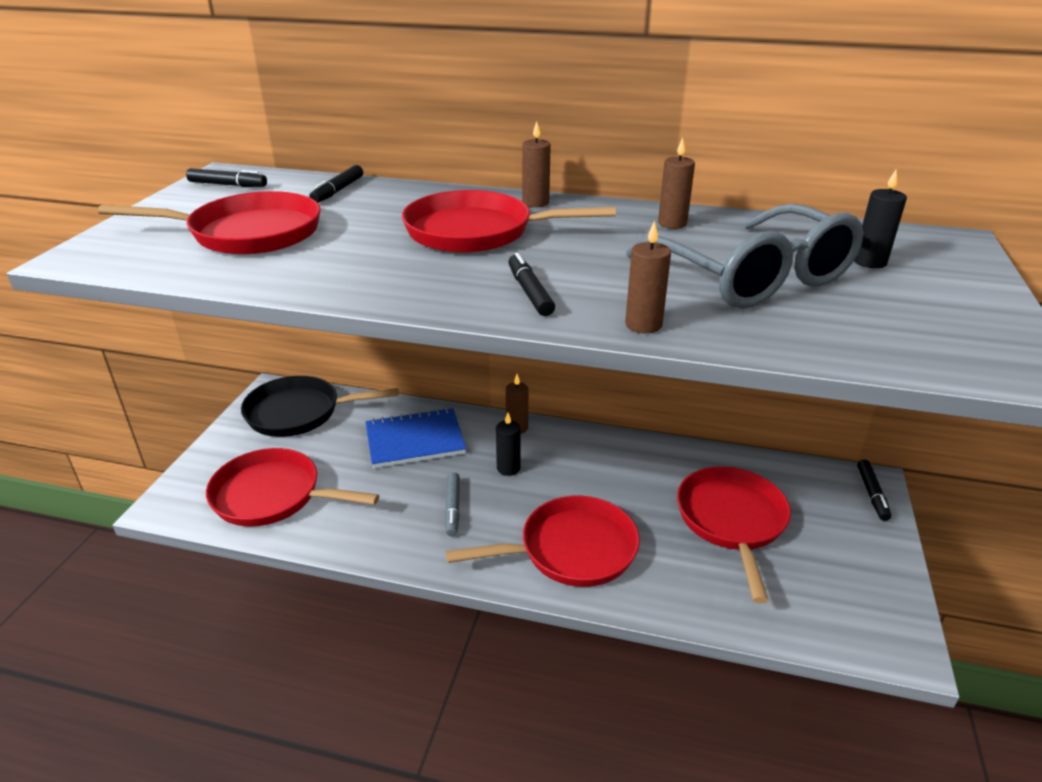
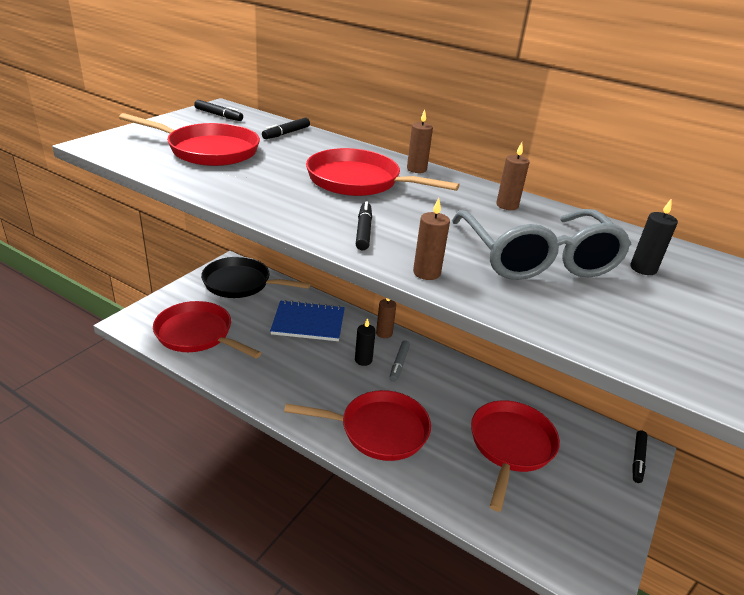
camera: 15 degrees right, 0 degrees up
(452, 508) = (310, 377): grey marker -> grey marker (399, 364)

